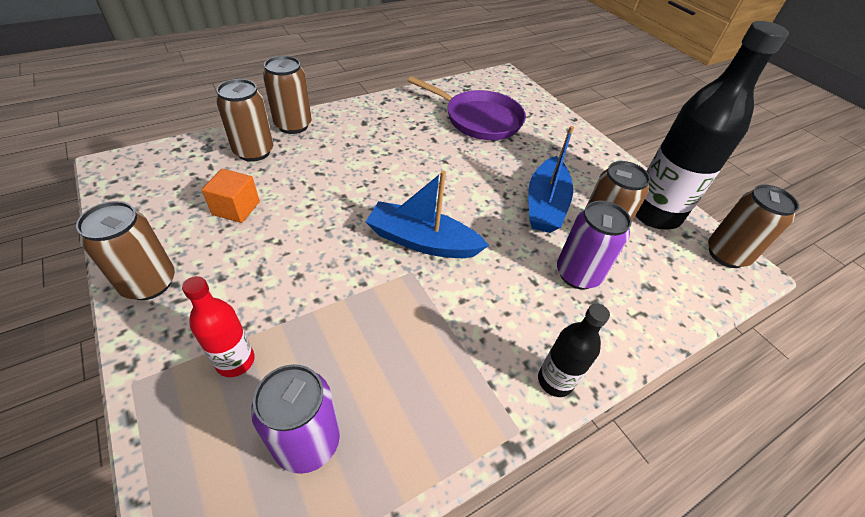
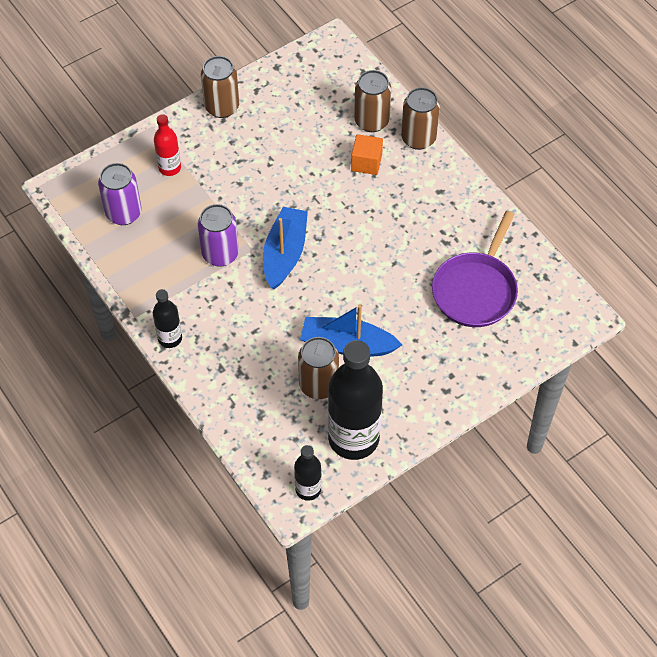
camera: 90 degrees right, 10 degrees up
(236, 208) = (299, 130): orange cube -> orange cube (366, 163)
(577, 274) = (266, 362): purple can -> purple can (220, 254)
(726, 254) = (308, 489): brown can -> black bottle

